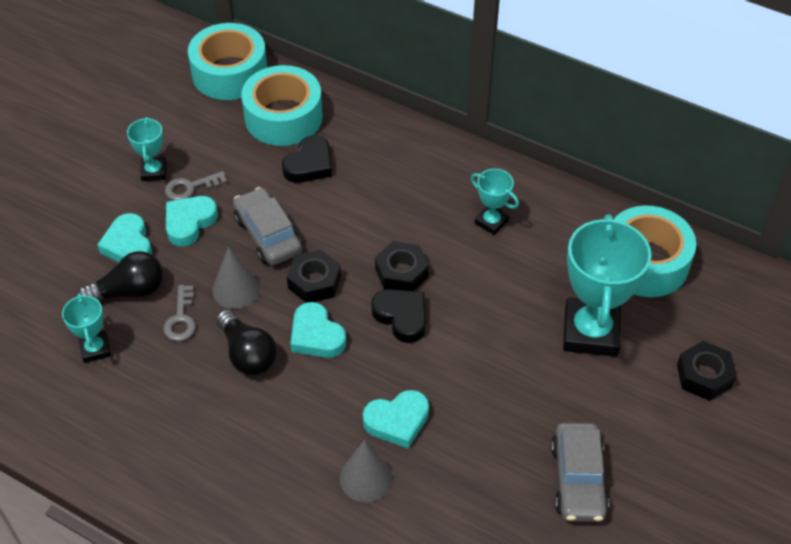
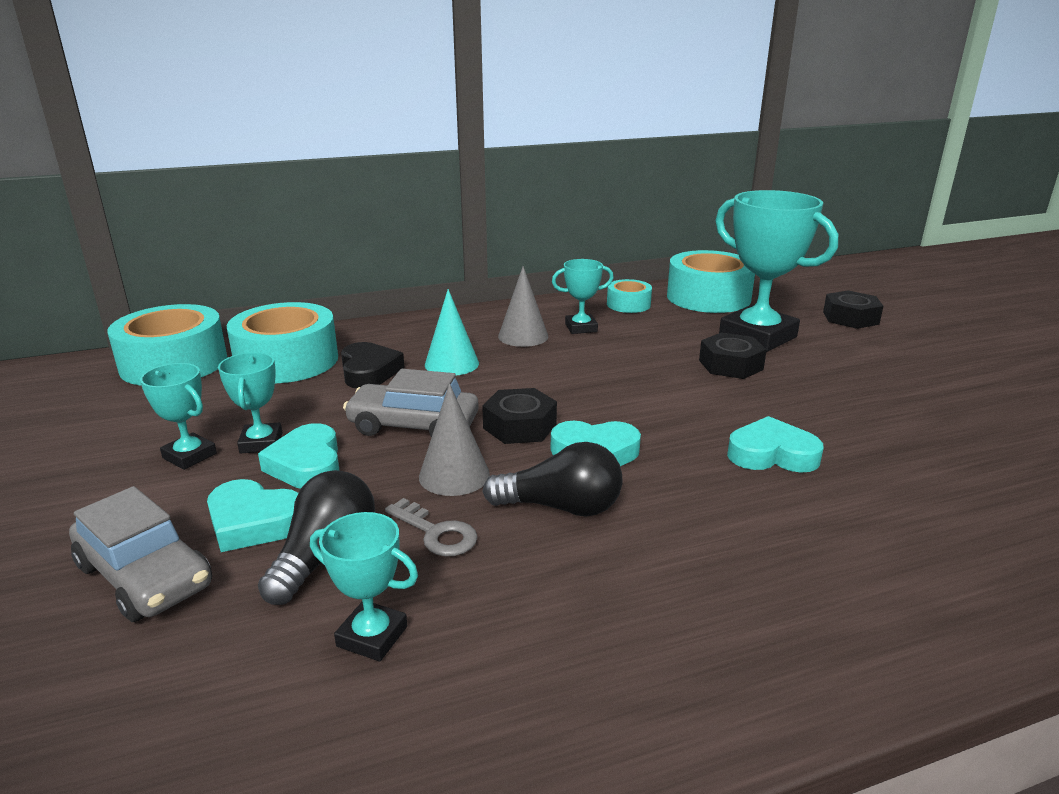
camera: 50 degrees left, 25 degrees down
(190, 187) = (261, 443): grey key -> turquoise trophy
(360, 194) = (451, 363): none -> turquoise cone
(366, 478) = (840, 504): grey cone -> grey cone (523, 336)
(397, 421) = (772, 454): turquoise heart -> turquoise heart turned 105 degrees counterclockwise
(401, 272) = (577, 381): black nut -> black nut (730, 365)
(402, 317) = (633, 401): black heart -> none
(570, 222) = (628, 304): none -> turquoise tape
(578, 479) = (929, 397): grey car -> grey car (145, 576)

